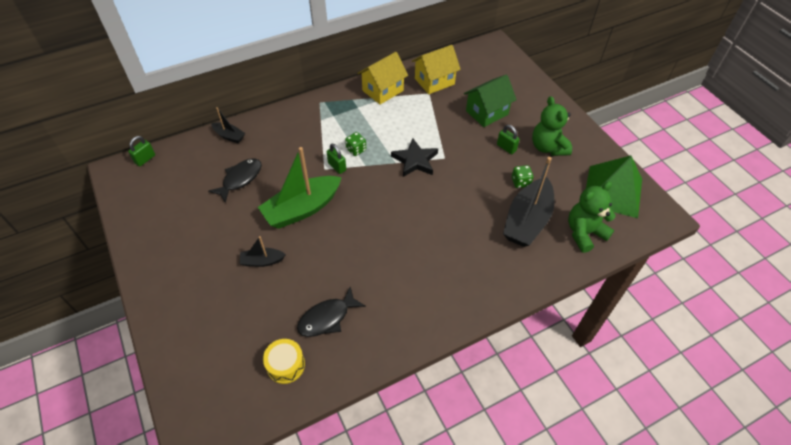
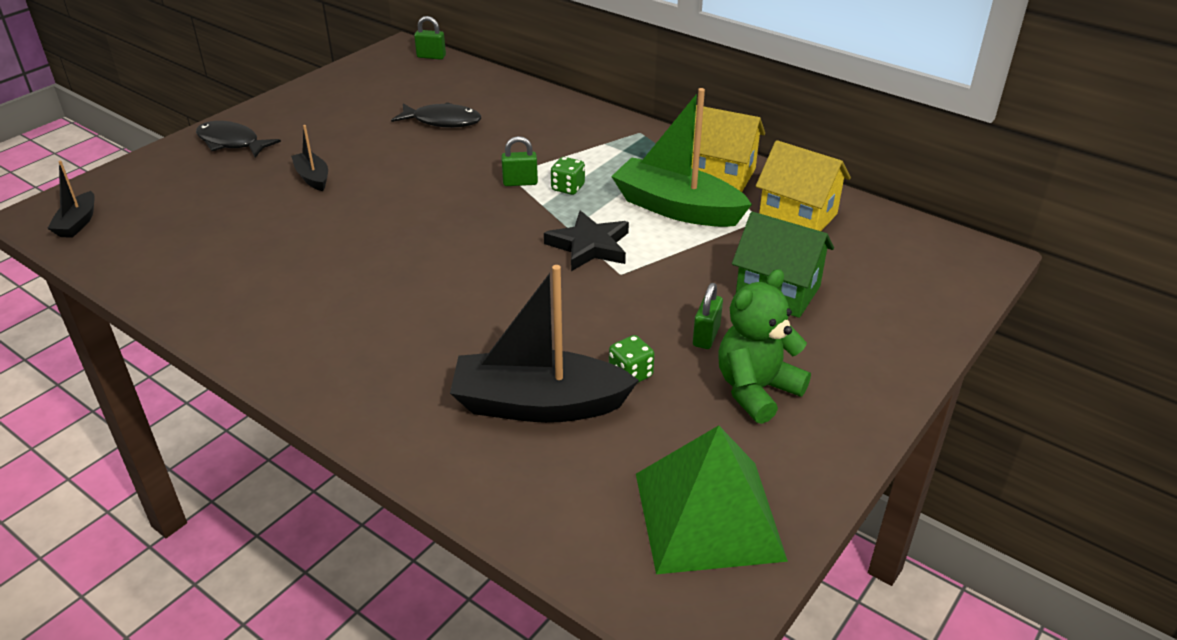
camera: 65 degrees right, 15 degrees down
(229, 136) = (512, 91): black boat -> black boat (78, 223)
(286, 365) = (153, 243): yellow drum -> none
(302, 209) = (420, 179): green boat -> green boat (677, 208)
(327, 318) = (239, 253): black fish -> black fish (231, 143)
(337, 167) = (520, 182): green padlock -> green padlock turned 60 degrees clockwise
(584, 233) = (556, 492): green teddy bear -> none

